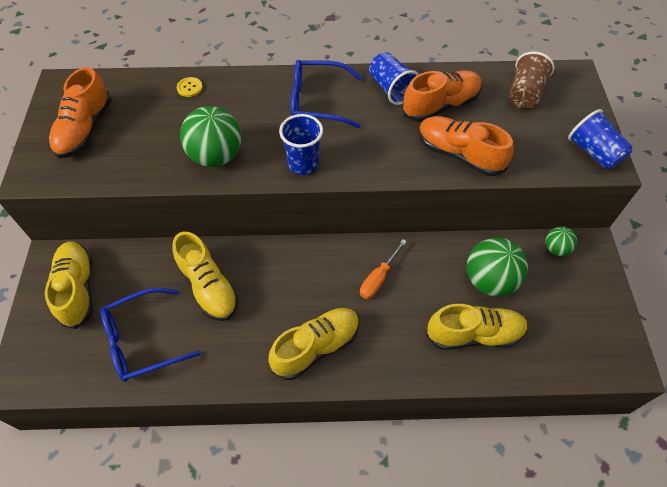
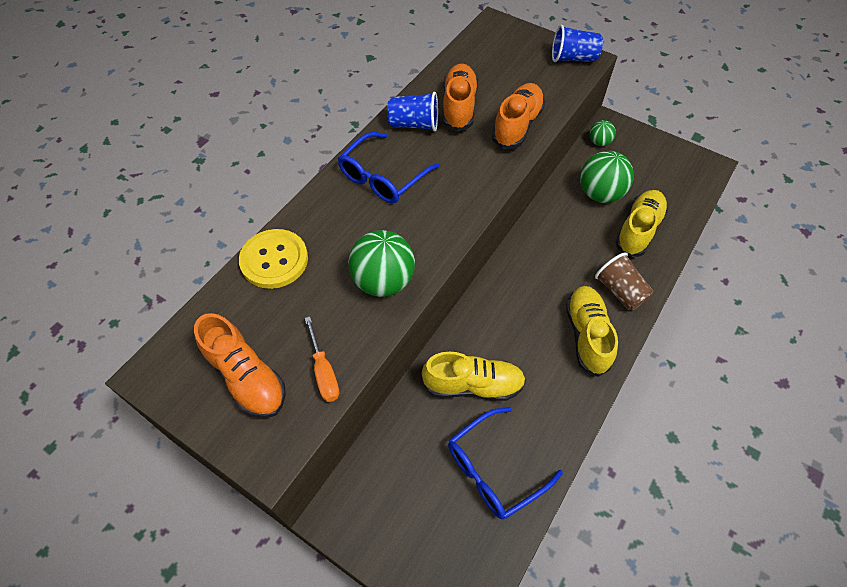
camera: 55 degrees left, 0 degrees up
(77, 289) = (392, 505): yellow shoe -> none
(142, 340) = (494, 469): blue glasses -> blue glasses turned 45 degrees clockwise
(190, 88) = (274, 260): yellow button -> yellow button, size x2.25
(303, 164) = (446, 224): blue cup -> none
(378, 278) = (551, 258): orange screwdriver -> orange screwdriver (324, 371)
(459, 154) = (517, 125): orange shoe -> orange shoe turned 135 degrees clockwise
(524, 94) = (489, 57): brown cup -> brown cup (620, 291)

